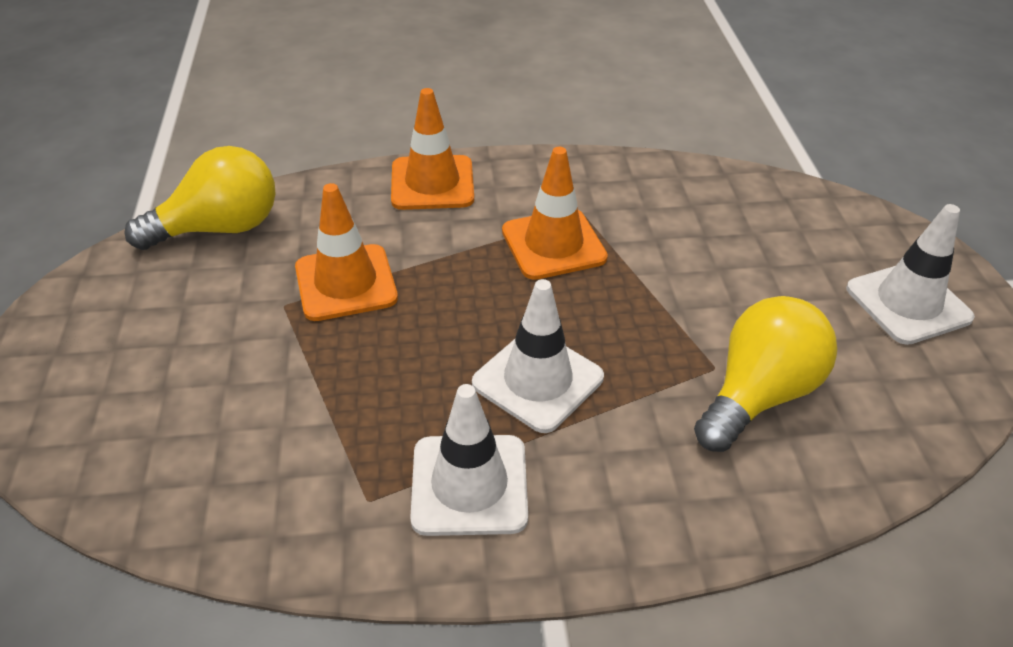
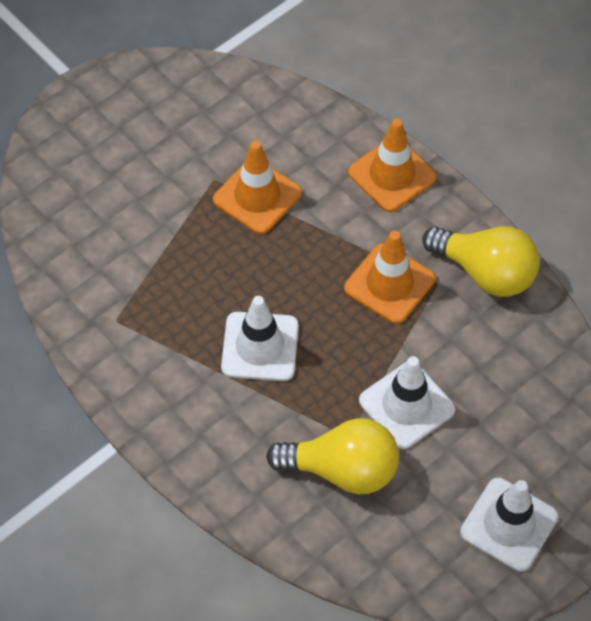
camera: 55 degrees right, 15 degrees up
(220, 228) = (247, 96): yellow light bulb -> yellow light bulb (485, 272)
(469, 485) = (160, 359): white traffic cone -> white traffic cone (406, 405)

